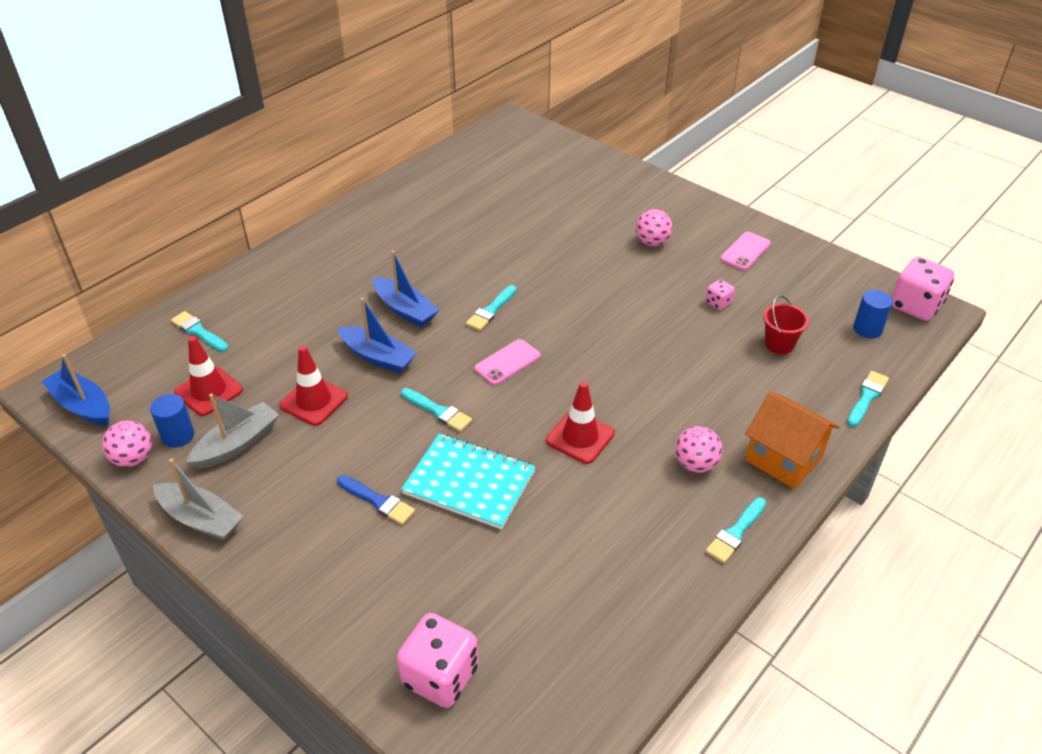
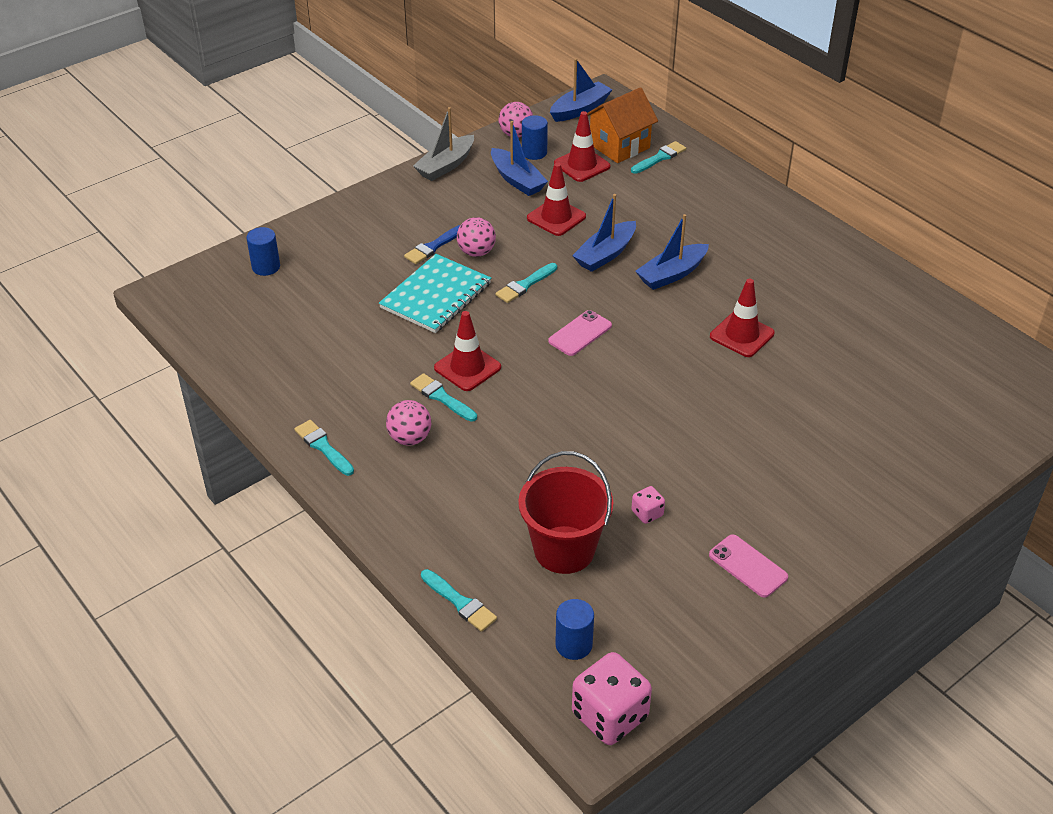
camera: 100 degrees right, 0 degrees up
(237, 444) = (517, 180): grey boat -> blue boat
(440, 676) = (266, 267): pink dice -> blue cylinder
(485, 264) = (742, 335): none -> red traffic cone
(491, 310) = (661, 331): turquoise brush -> turquoise brush (441, 397)
(507, 362) = (580, 333): pink phone -> pink phone turned 75 degrees clockwise
(652, 242) = (774, 479): pink ball -> pink ball (476, 252)
(779, 344) = (564, 550): red bucket -> red bucket, size x1.75
(784, 459) = (395, 504): orange house -> orange house (619, 146)

